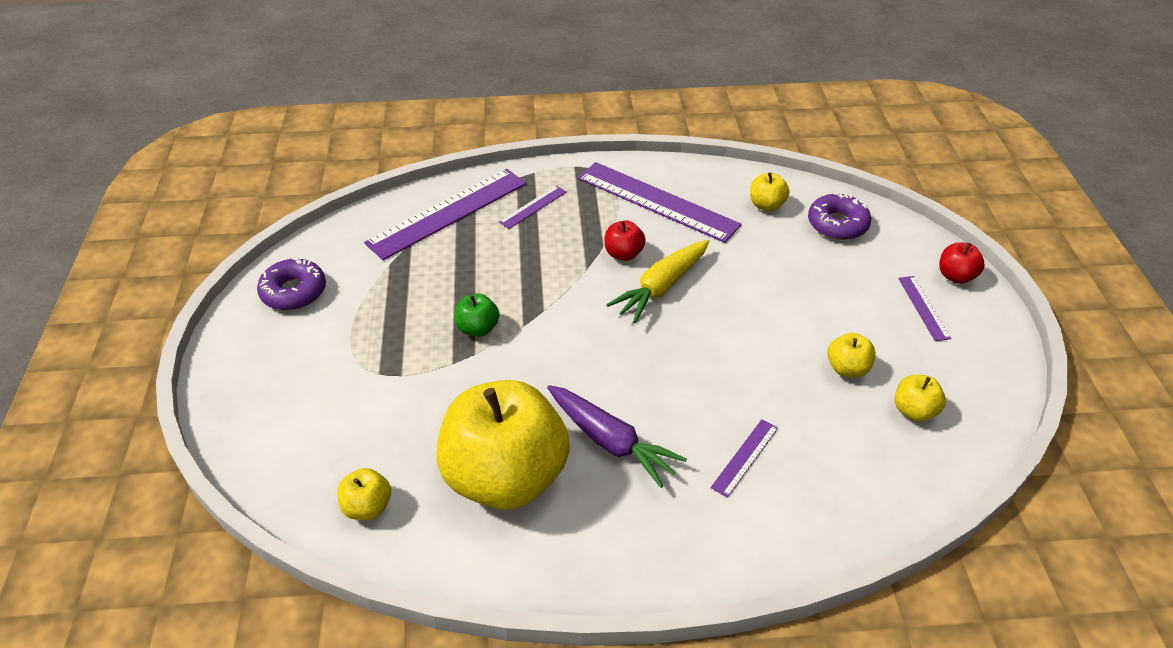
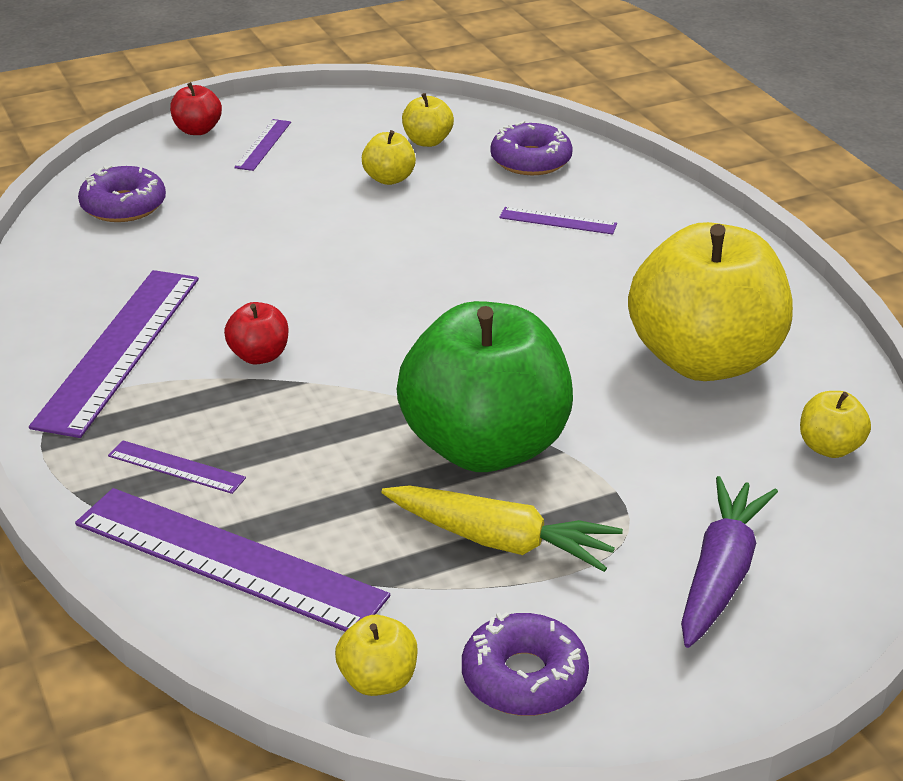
camera: 110 degrees left, 10 degrees down
(478, 328) = (485, 447): green apple -> green apple, size x2.49
(610, 441) = (600, 302): purple carrot -> purple carrot (720, 574)
(661, 287) = (315, 313): yellow carrot -> yellow carrot (500, 541)
(766, 205) = (98, 259): yellow apple -> yellow apple (378, 680)
(862, 474) = (531, 160): none -> purple donut
(923, 308) = (263, 145): purple ruler -> purple ruler turned 45 degrees counterclockwise

